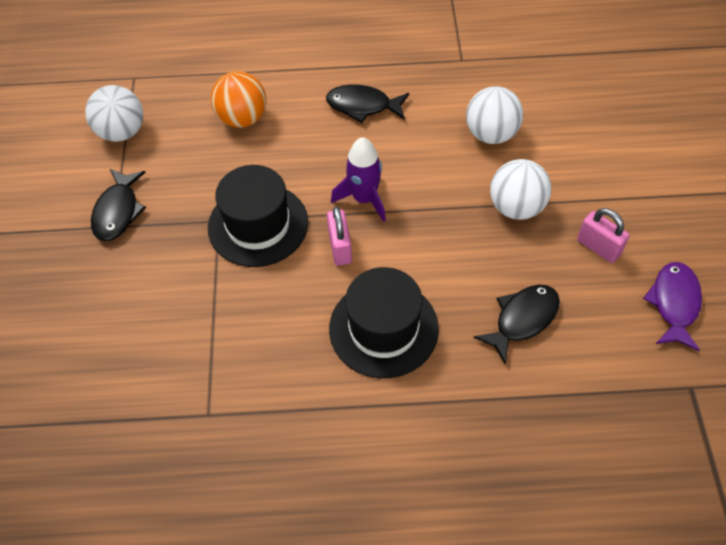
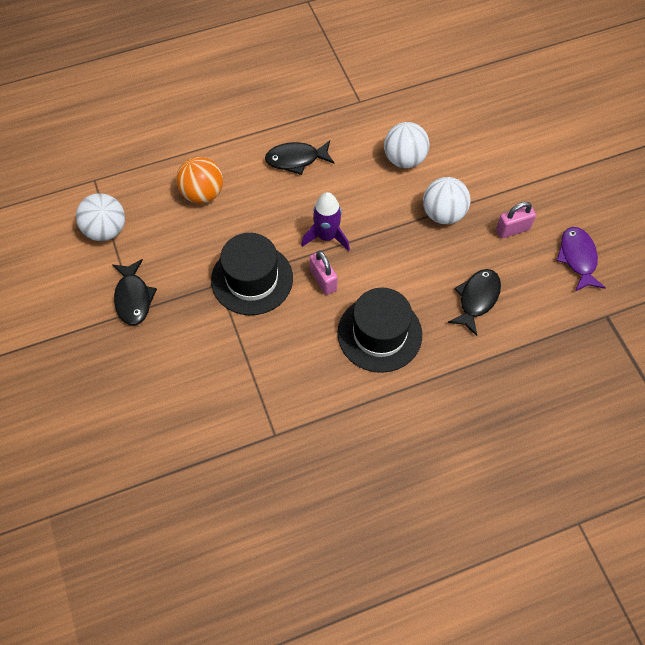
camera: 20 degrees left, 5 degrees up
(598, 247) = (512, 230): pink padlock -> pink padlock turned 45 degrees counterclockwise

